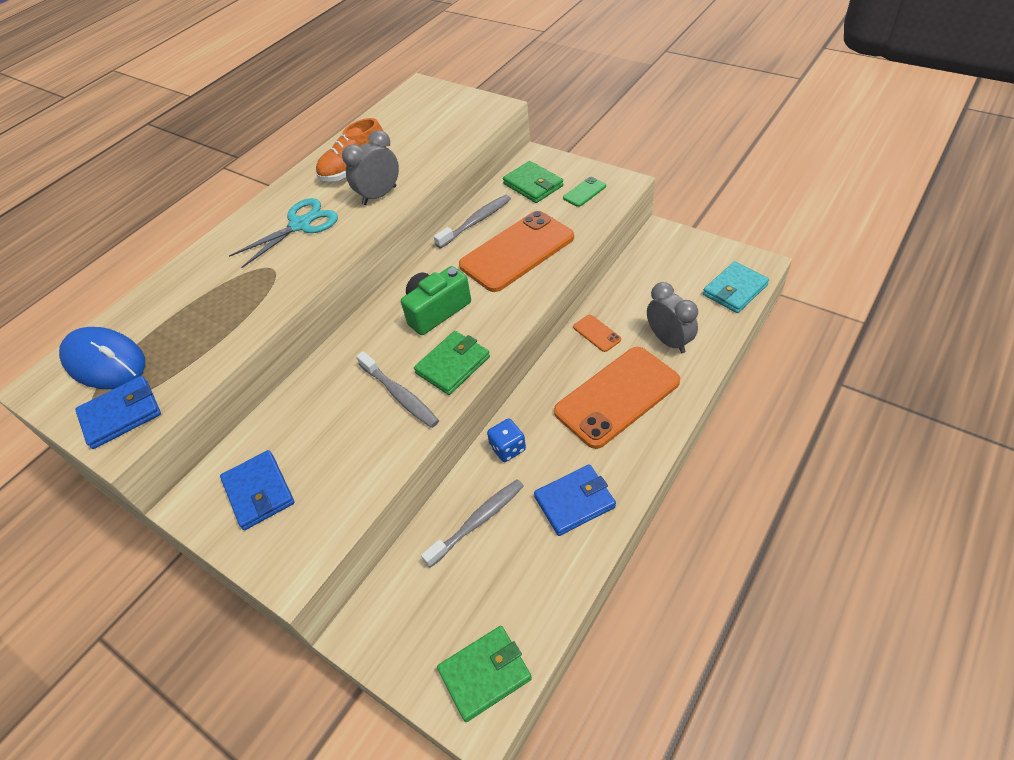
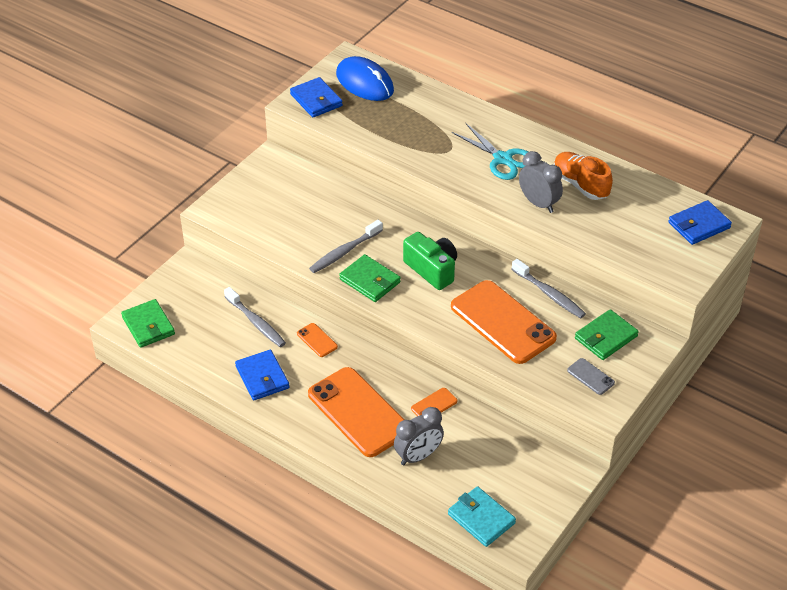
camera: 85 degrees right, 5 degrees down
(105, 362) = (364, 83): blue mouse -> blue mouse turned 75 degrees counterclockwise
(259, 492) = (273, 188): blue wallet -> blue wallet (699, 225)
(508, 448) = (317, 340): blue dice -> orange phone
(584, 192) = (590, 377): green phone -> grey phone

